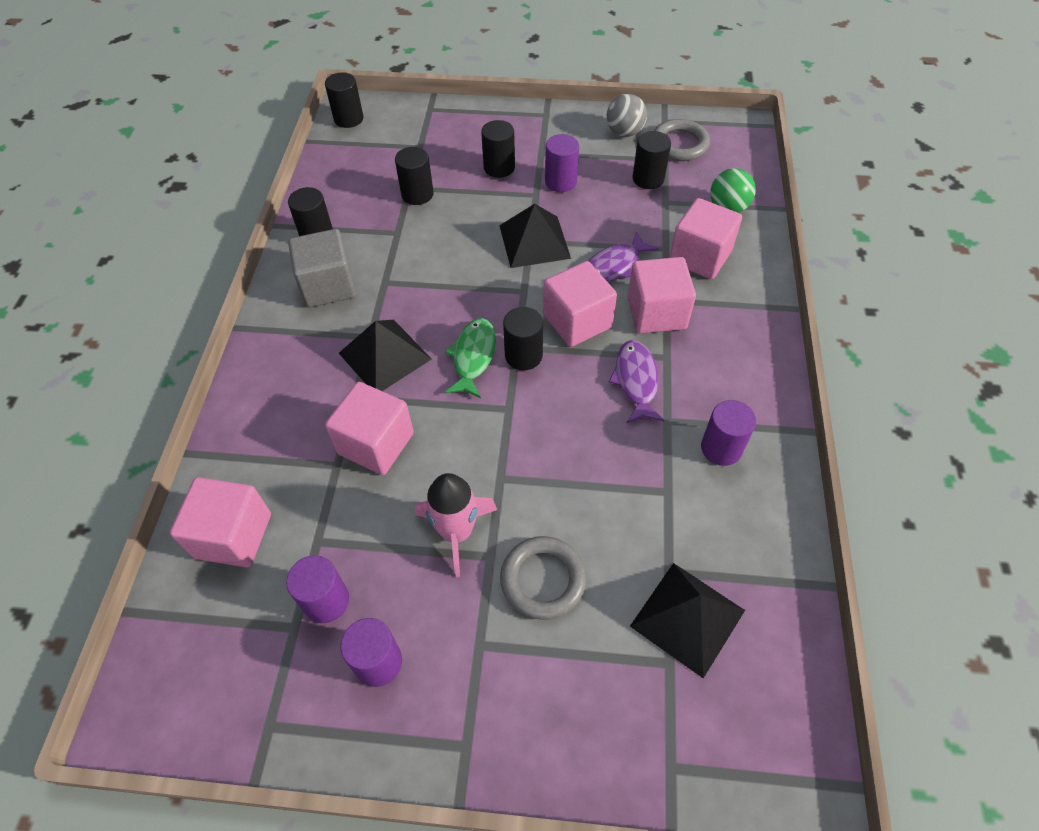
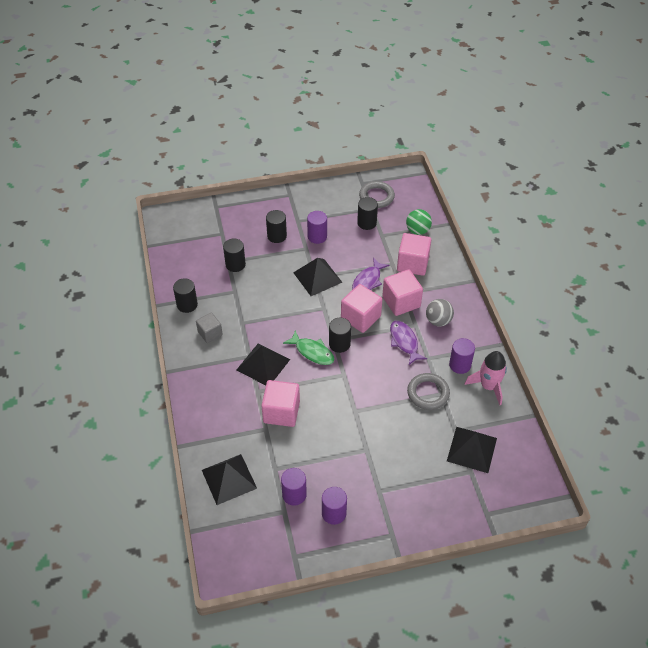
camera: 20 degrees left, 5 degrees down
(233, 535) = (229, 479): pink cube -> black pyramid
(328, 286) = (210, 333): grey cube -> grey cube, size x0.62
(348, 119) = (167, 225): black cylinder -> none
(456, 532) = (344, 443): pink rocket -> pink rocket (488, 386)
(473, 357) = (312, 352): green fish -> green fish turned 135 degrees clockwise
(543, 580) = (397, 453): grey ring -> grey ring (428, 393)
(624, 132) = (341, 196): grey ball -> grey ball (438, 321)

